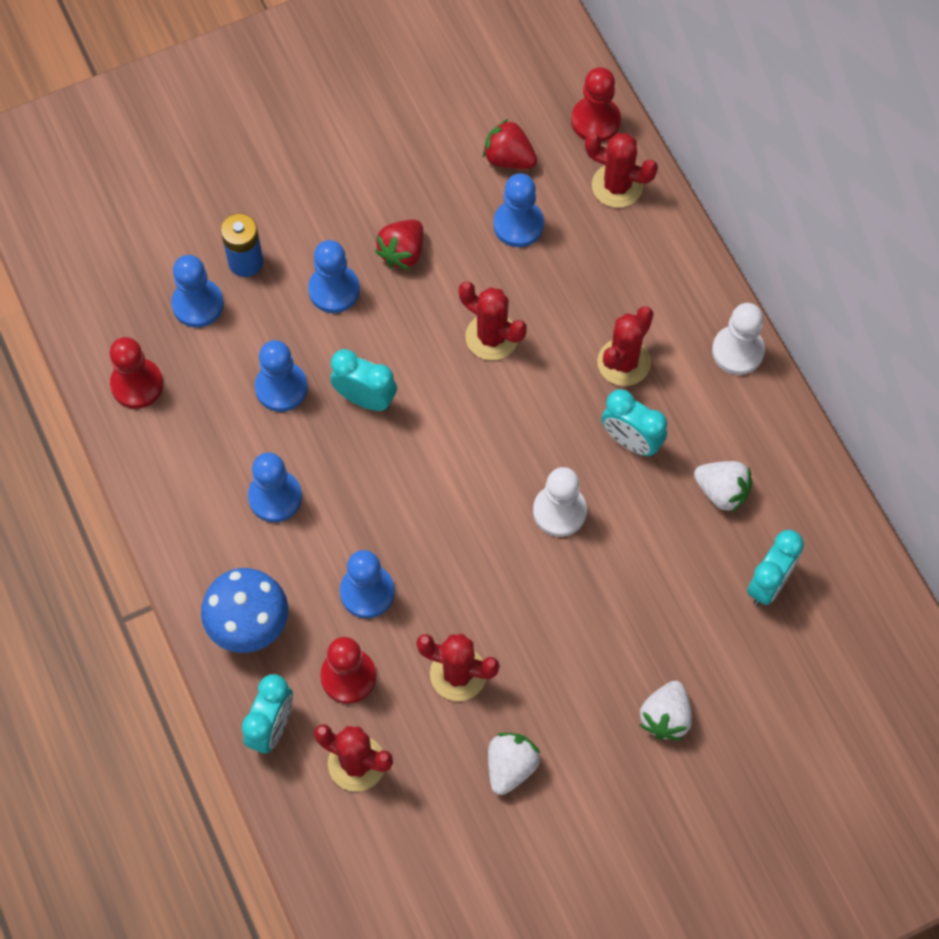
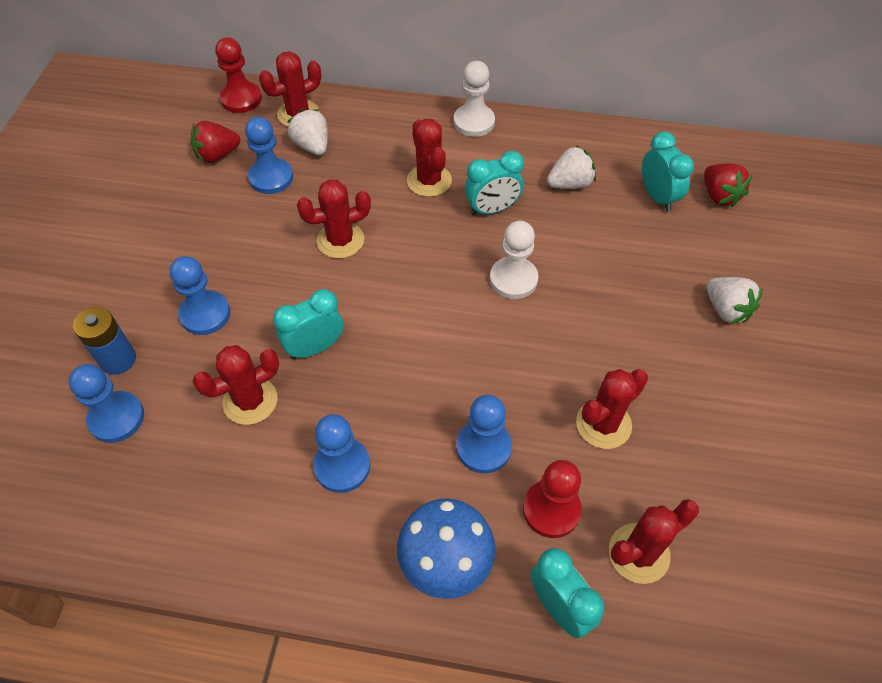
camera: 55 degrees left, 10 degrees down
(137, 384) = (138, 515): red pawn -> none
(281, 388) = (250, 401): blue pawn -> red cactus
(402, 253) = (221, 254): red strawberry -> red strawberry (719, 196)
(510, 767) = (710, 434): white strawberry -> white strawberry (312, 146)

